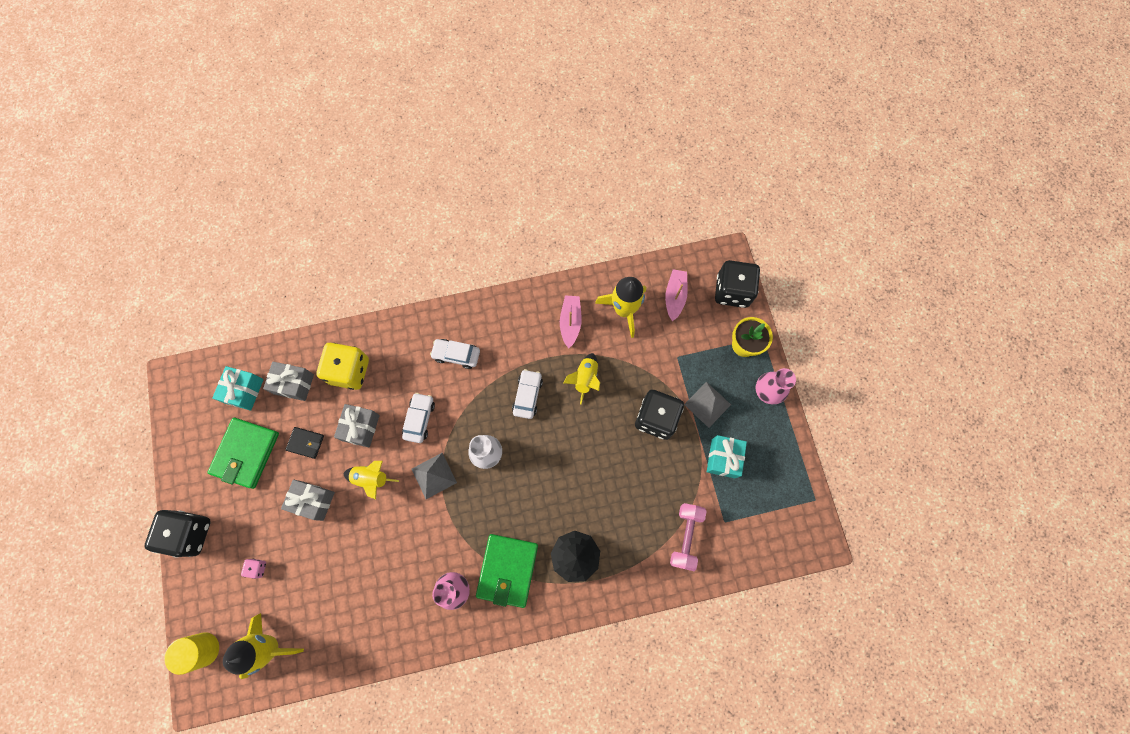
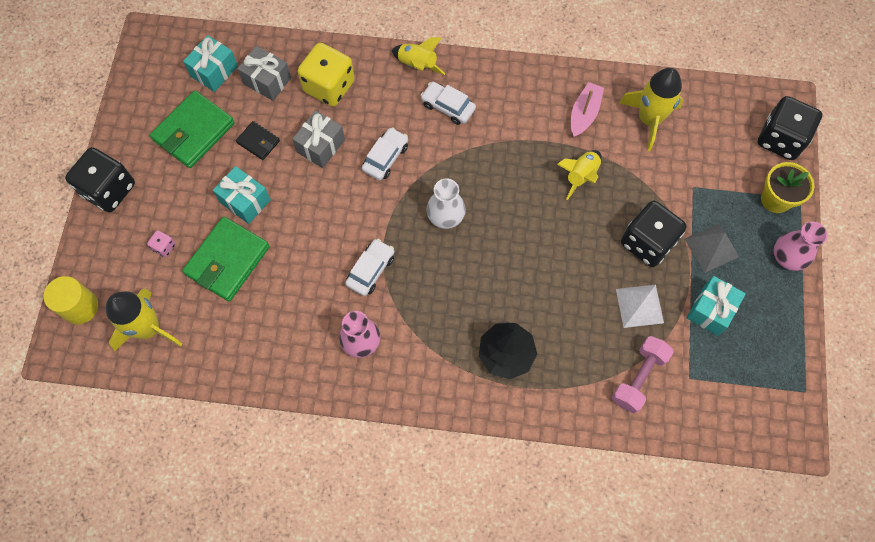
camera: 20 degrees right, 5 degrees down
(313, 501) = (245, 201): grey gift -> turquoise gift
(371, 478) = (314, 200): yellow rocket -> yellow rocket (417, 65)
(434, 475) = (381, 219): grey pyramid -> none
(507, 570) = (426, 342): green wallet -> green wallet (227, 260)
(527, 395) = (511, 172): white car -> white car (370, 270)
(667, 475) = (639, 306): none -> white pyramid
(674, 296) = (711, 124): pink boat -> none

